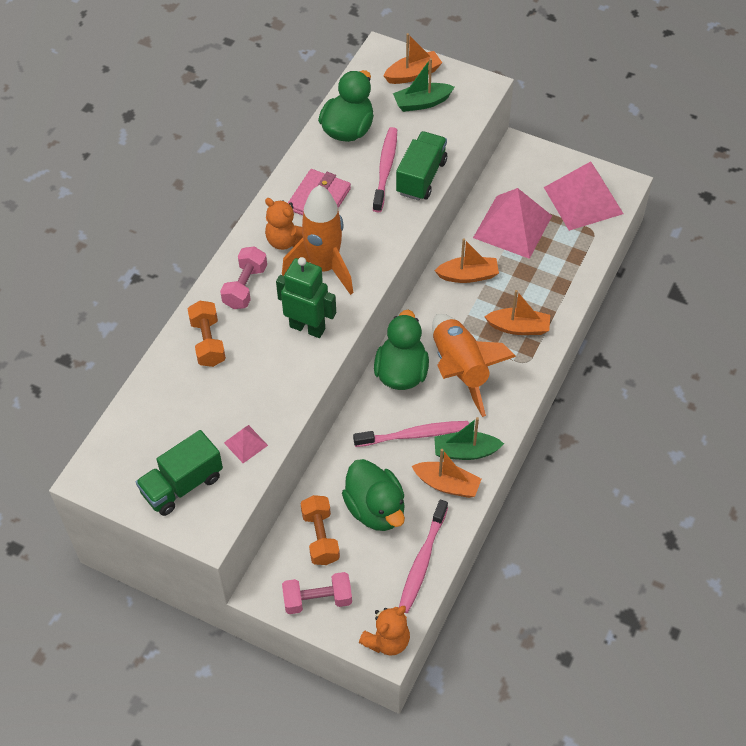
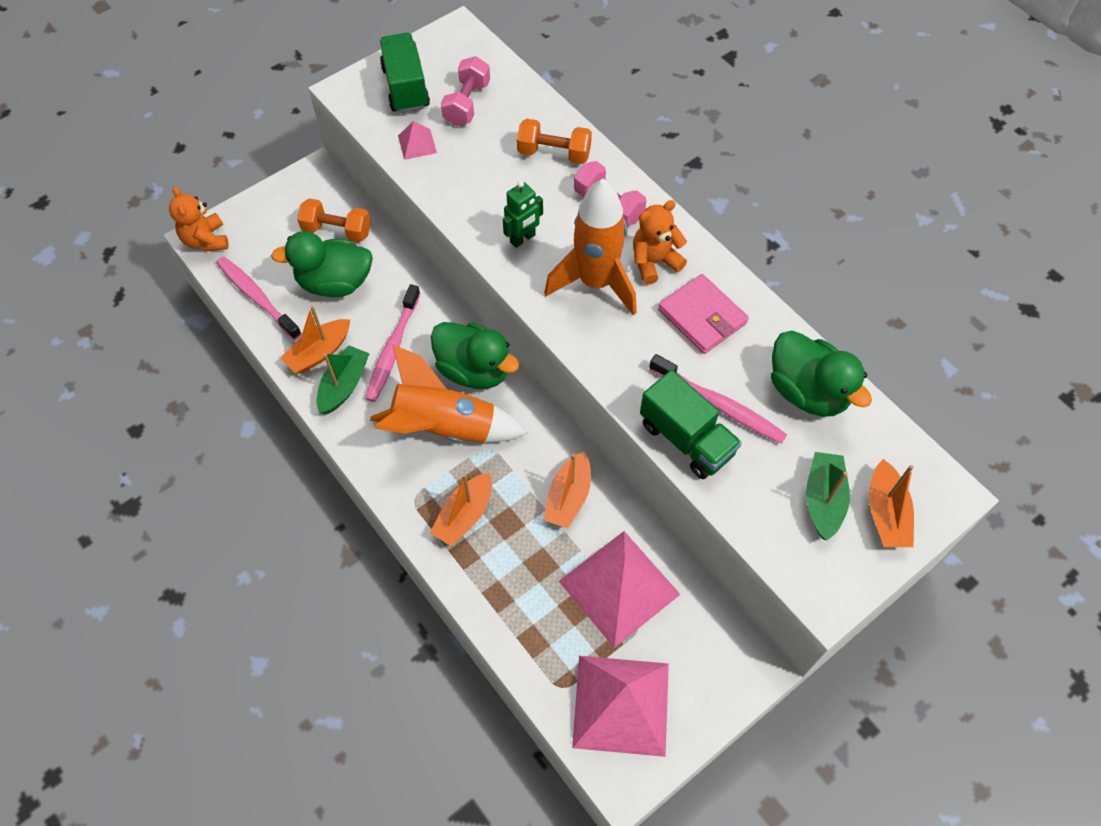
camera: 115 degrees right, 5 degrees up
(307, 327) = (523, 239): green robot -> green robot, size x0.64
(317, 600) = (280, 206): pink dumbbell -> pink dumbbell (467, 103)

